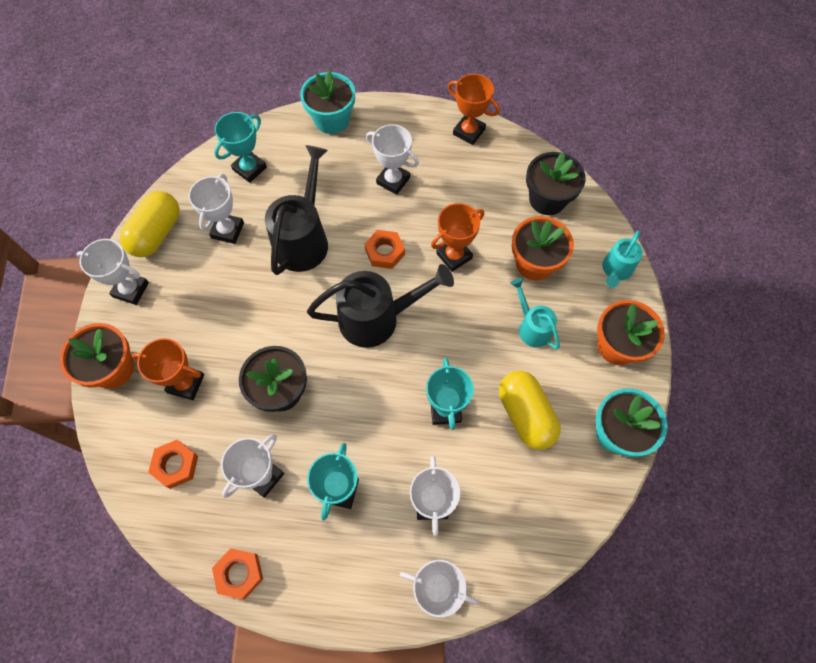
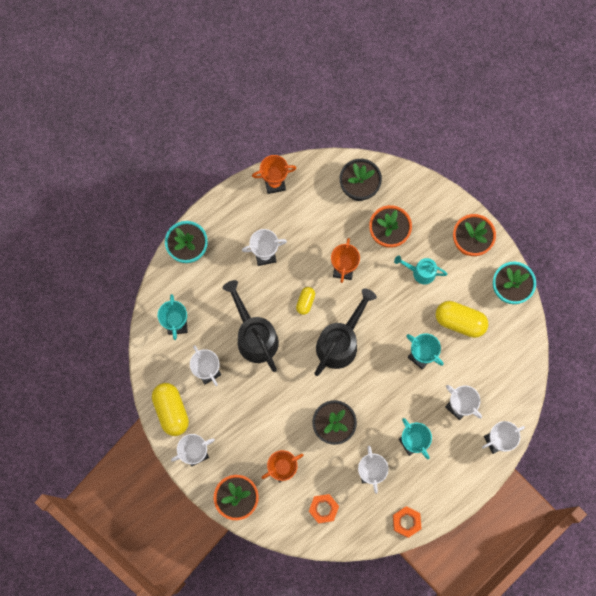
camera: 45 degrees left, 10 degrees up
(385, 252) = (305, 302): orange nut -> yellow capsule
(615, 271) = (432, 199): turquoise watering can -> none

